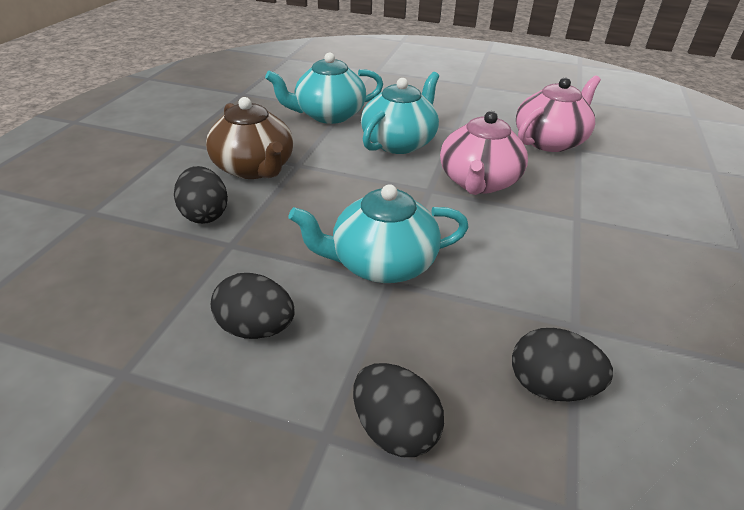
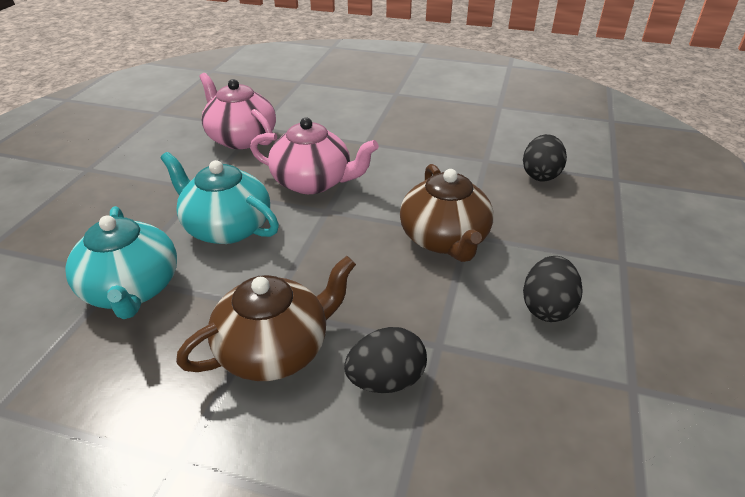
camera: 90 degrees left, 0 degrees up
(381, 263) = (444, 239): turquoise teapot -> brown teapot
(394, 429) = (602, 233): black egg -> none

